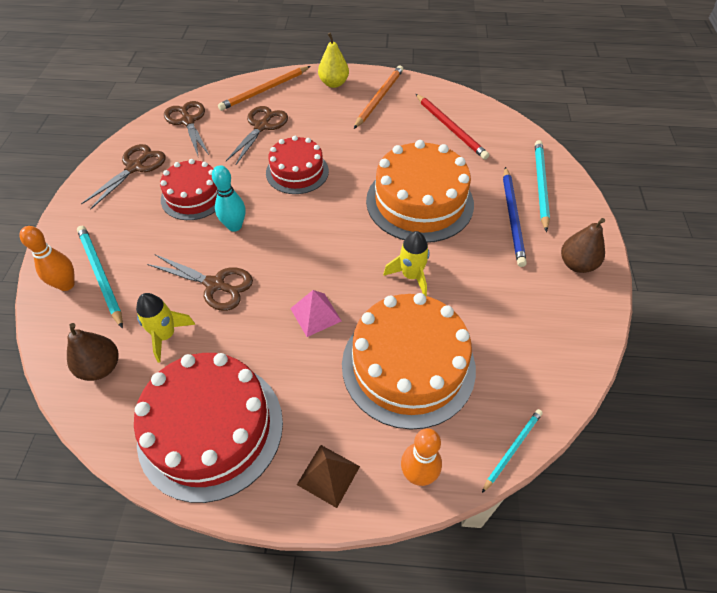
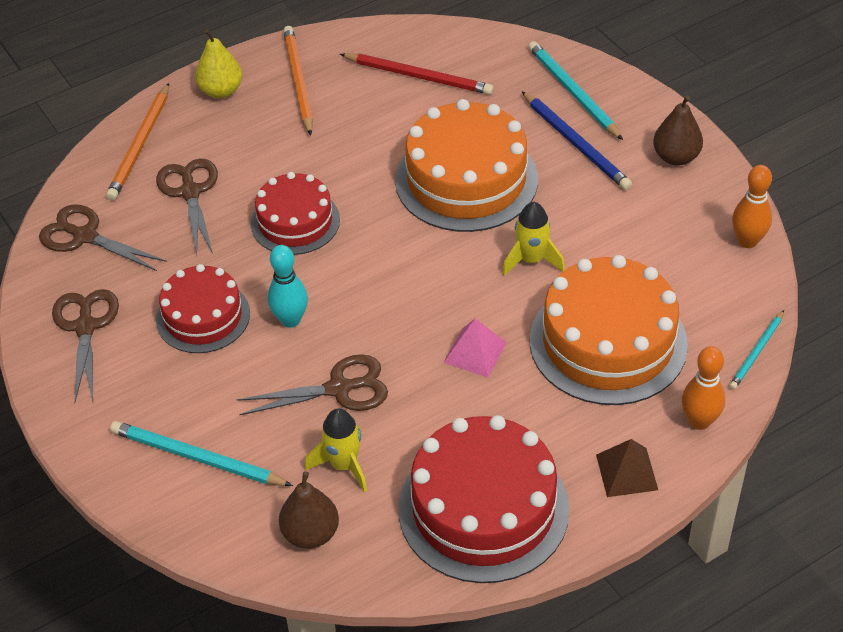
camera: 35 degrees left, 5 degrees down
(66, 285) = (169, 490): orange bowling pin -> orange bowling pin (747, 241)
(512, 449) = (756, 352): turquoise pencil -> turquoise pencil turned 150 degrees counterclockwise

